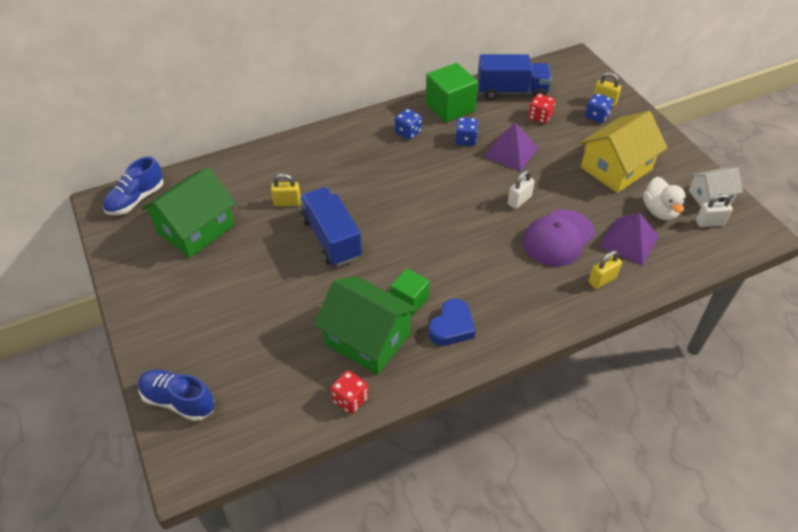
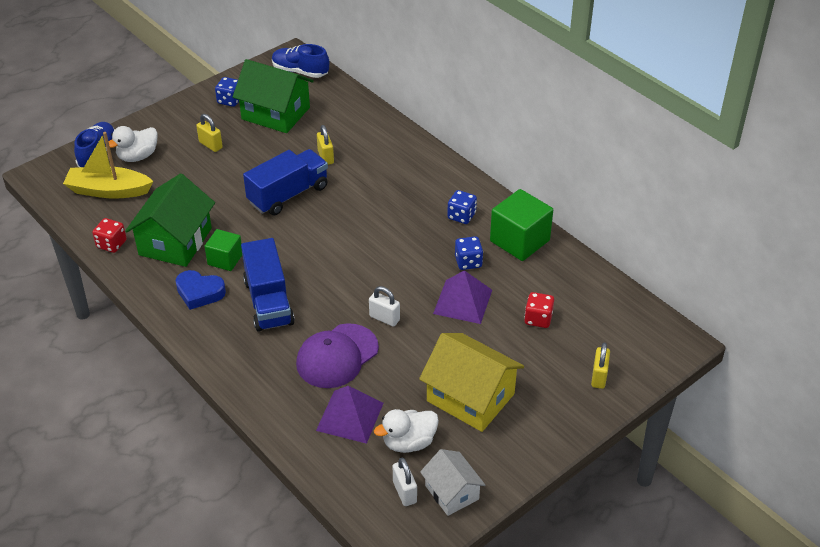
camera: 75 degrees right, 5 degrees down
(204, 360) = (138, 156): none -> white duck
(253, 395) = (108, 190): none -> yellow boat
(511, 91) = (576, 288): blue truck -> blue truck (268, 302)
(558, 238) = (337, 356): purple cap -> purple cap turned 75 degrees counterclockwise
(596, 116) = (564, 372): blue dice -> blue dice (230, 100)
(602, 280) = (285, 397): yellow padlock -> yellow padlock (211, 145)

